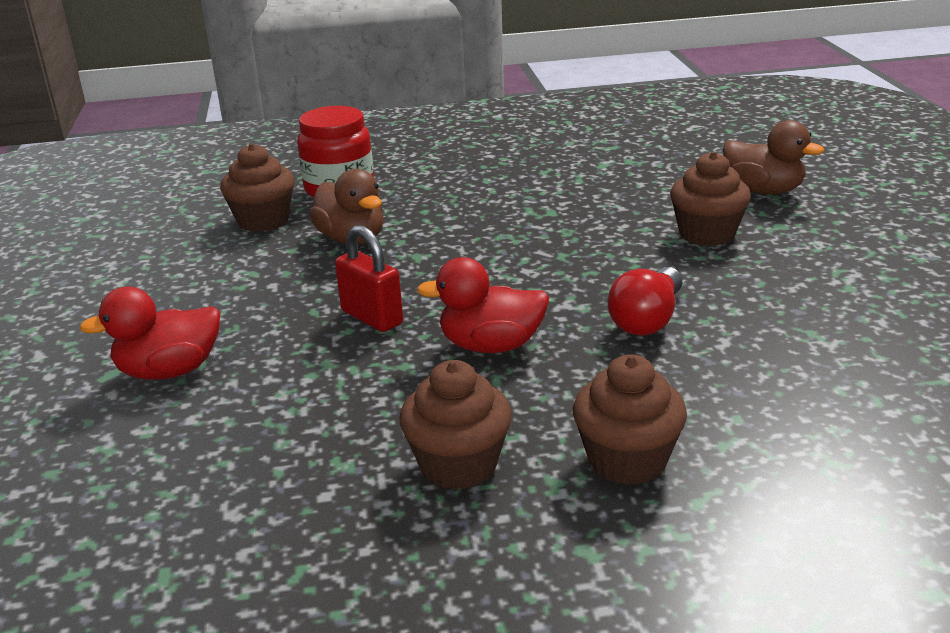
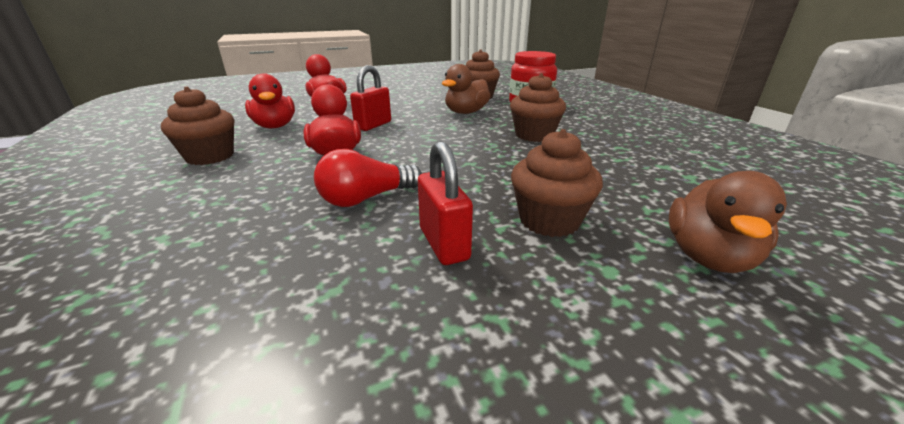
camera: 75 degrees right, 0 degrees up
(315, 418) = (275, 126): none -> red duck
(627, 460) = (174, 200): brown cupcake -> brown cupcake (534, 135)
(647, 320) = (366, 198): red light bulb -> red light bulb turned 45 degrees counterclockwise
(743, 282) = (444, 244): none -> red padlock

